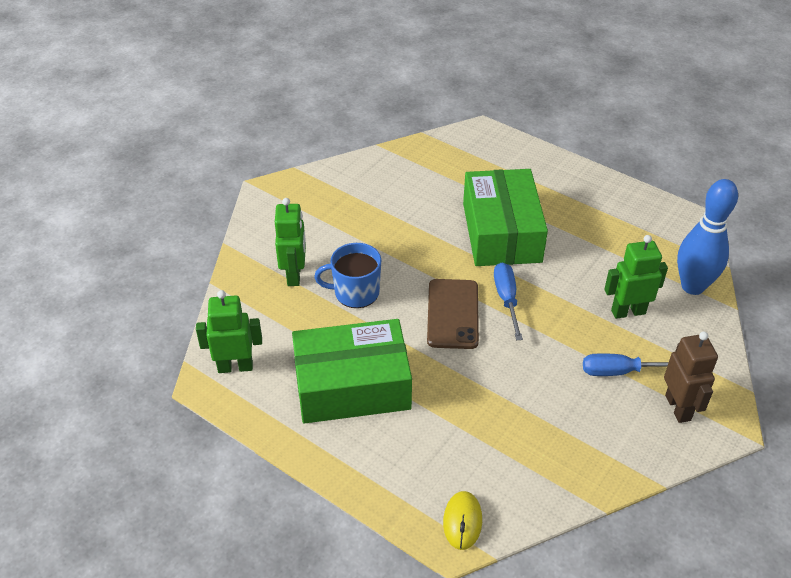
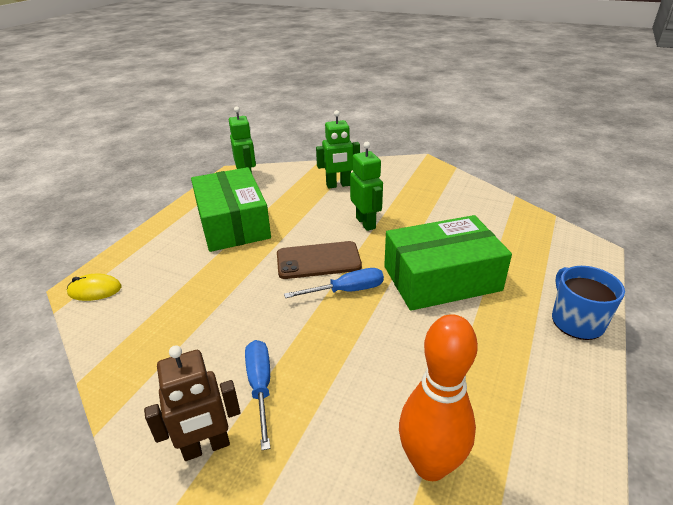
camera: 80 degrees right, 10 degrees down
(355, 292) = (329, 211): blue mug -> blue mug (576, 321)
(628, 311) = (357, 390): green robot -> green robot (366, 223)
(692, 286) = (430, 465): blue bowling pin -> orange bowling pin

